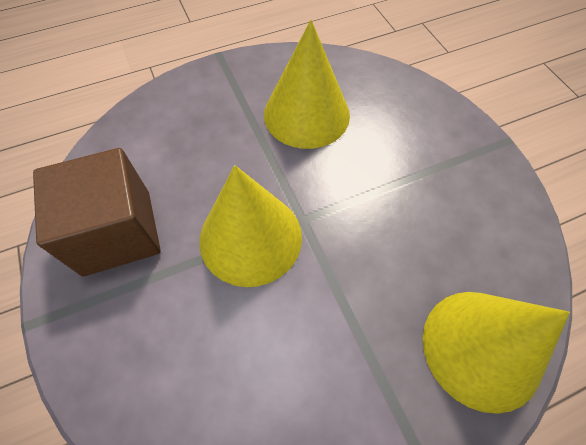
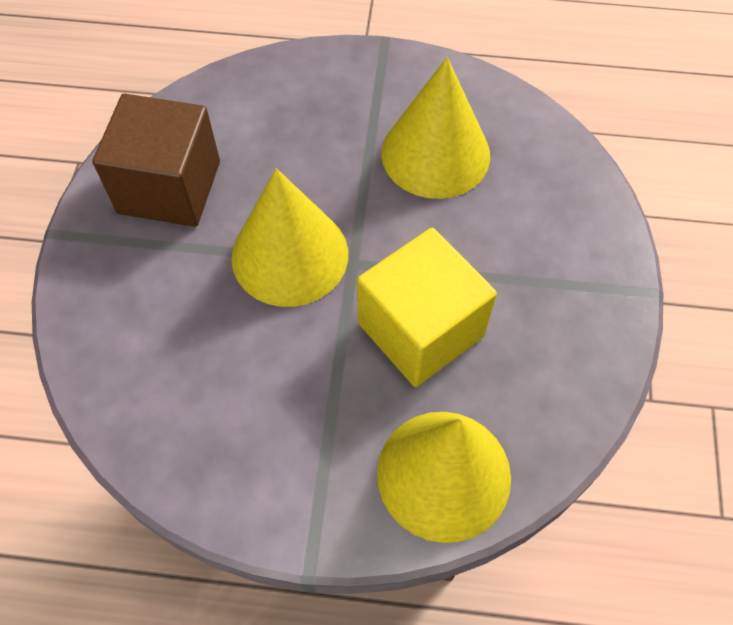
camera: 30 degrees right, 0 degrees up
(385, 244) = (420, 329): none -> yellow cube

